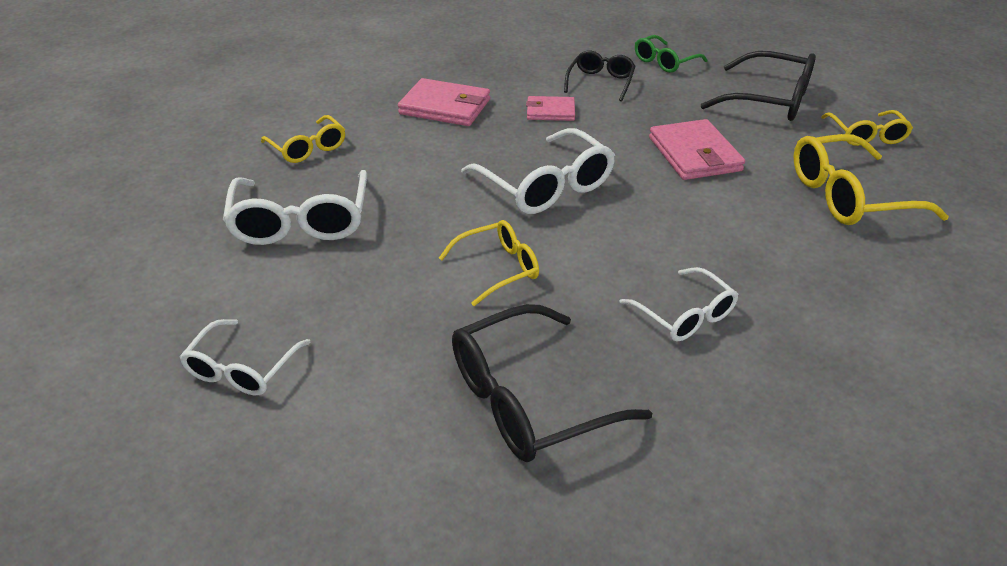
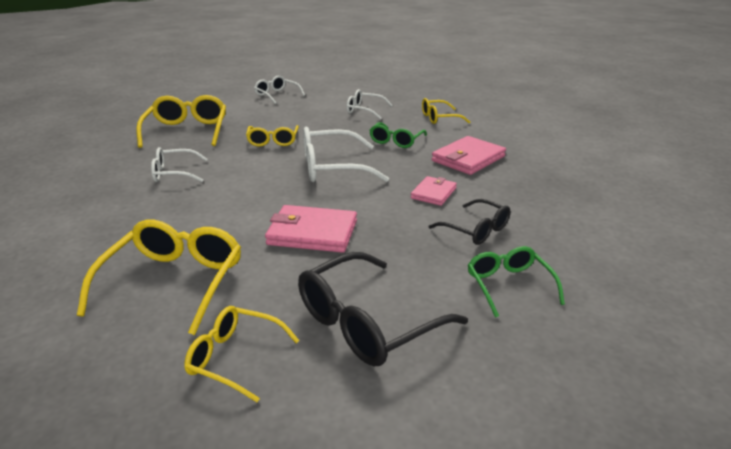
camera: 115 degrees right, 10 degrees down
(301, 222) = (364, 110): white glasses -> white glasses, size x0.61
(422, 162) = (396, 141): none -> green glasses
(528, 399) = (187, 131): black glasses -> yellow glasses

